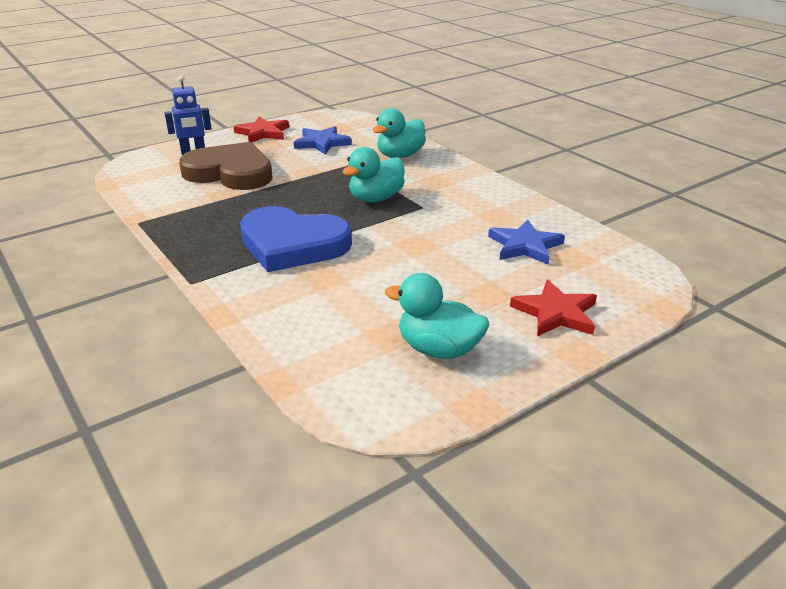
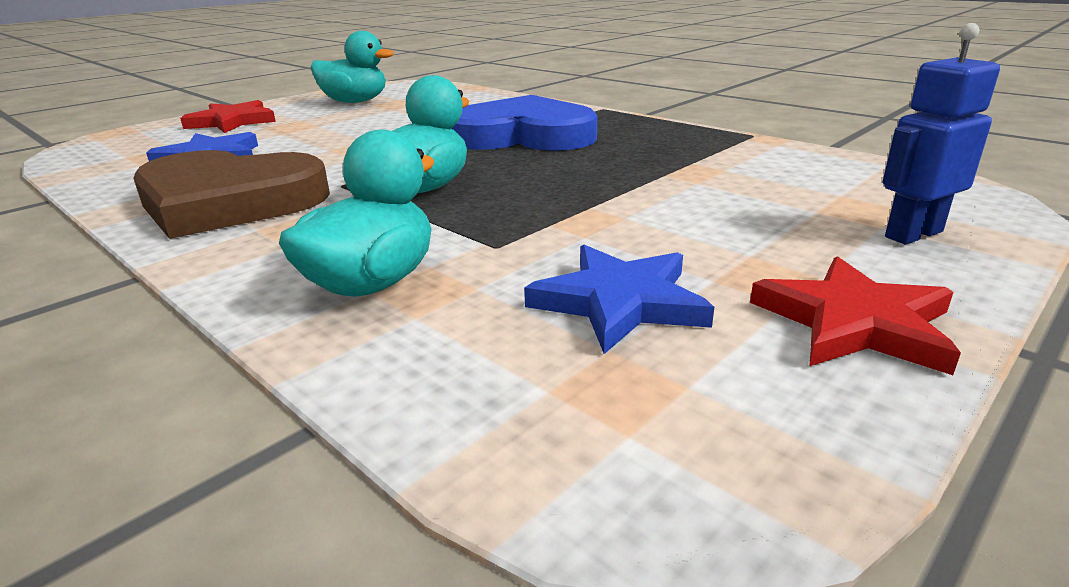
camera: 170 degrees right, 5 degrees down
(230, 173) = (741, 201): brown heart -> brown heart (229, 202)

